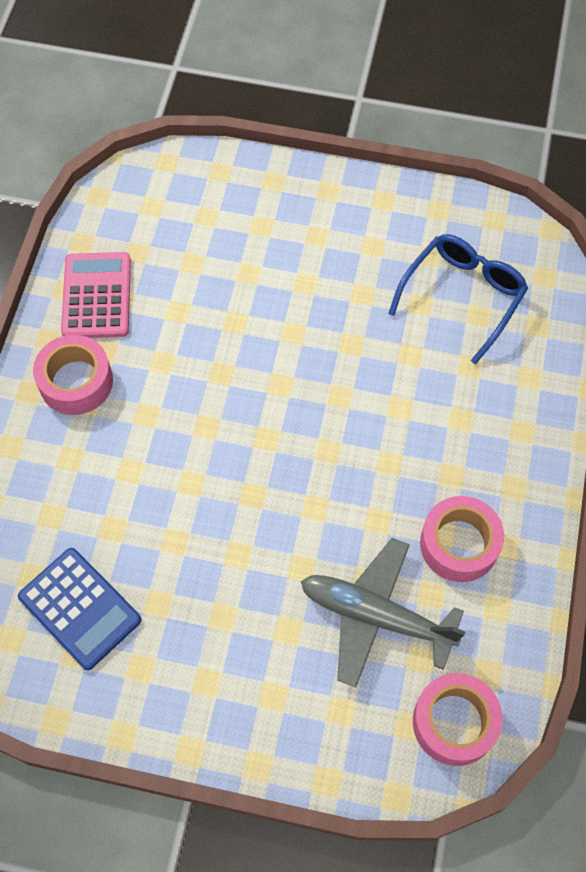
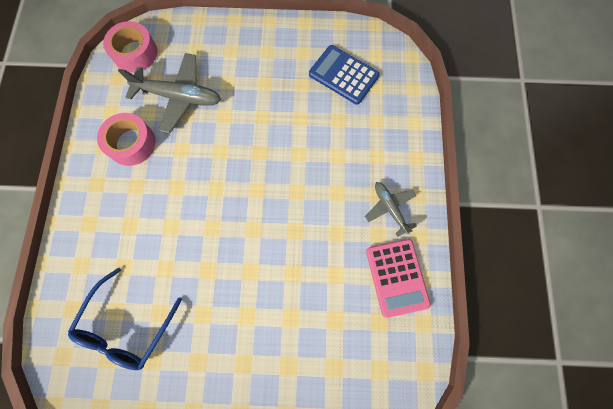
camera: 170 degrees right, 10 degrees up
(76, 382) = (389, 208): pink tape -> grey plane

